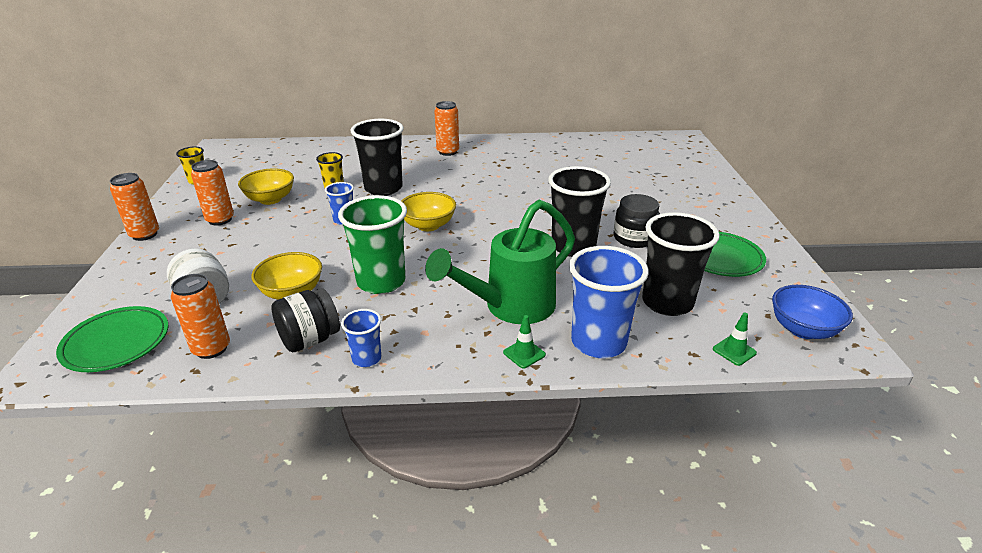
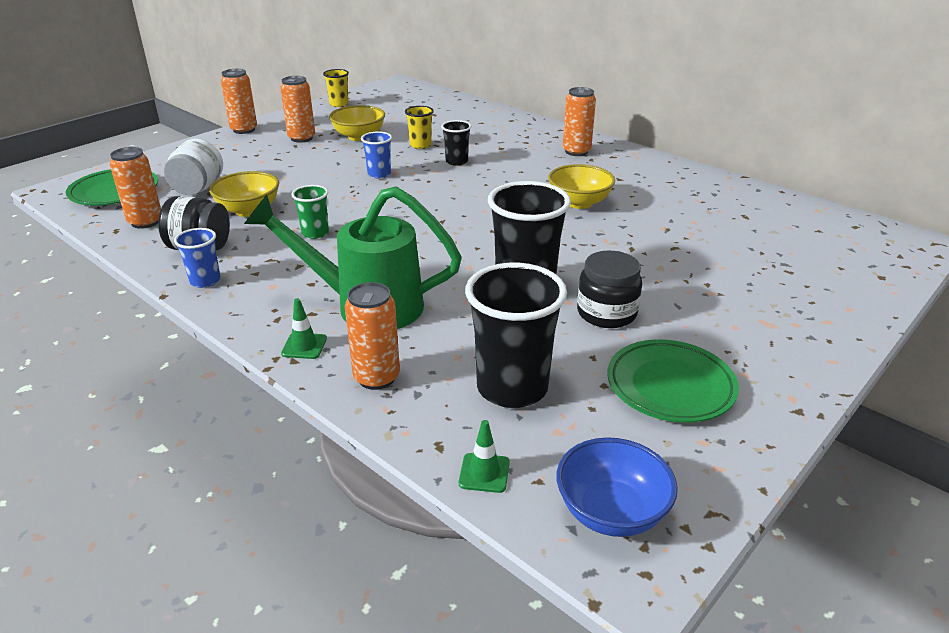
camera: 45 degrees right, 0 degrees up
(381, 282) = (315, 233): green cup -> green cup, size x0.51
(383, 188) = (456, 161): black cup -> black cup, size x0.51
(428, 225) = (433, 207): yellow bowl -> yellow bowl (579, 203)
(598, 342) = (376, 377): blue cup -> orange can

